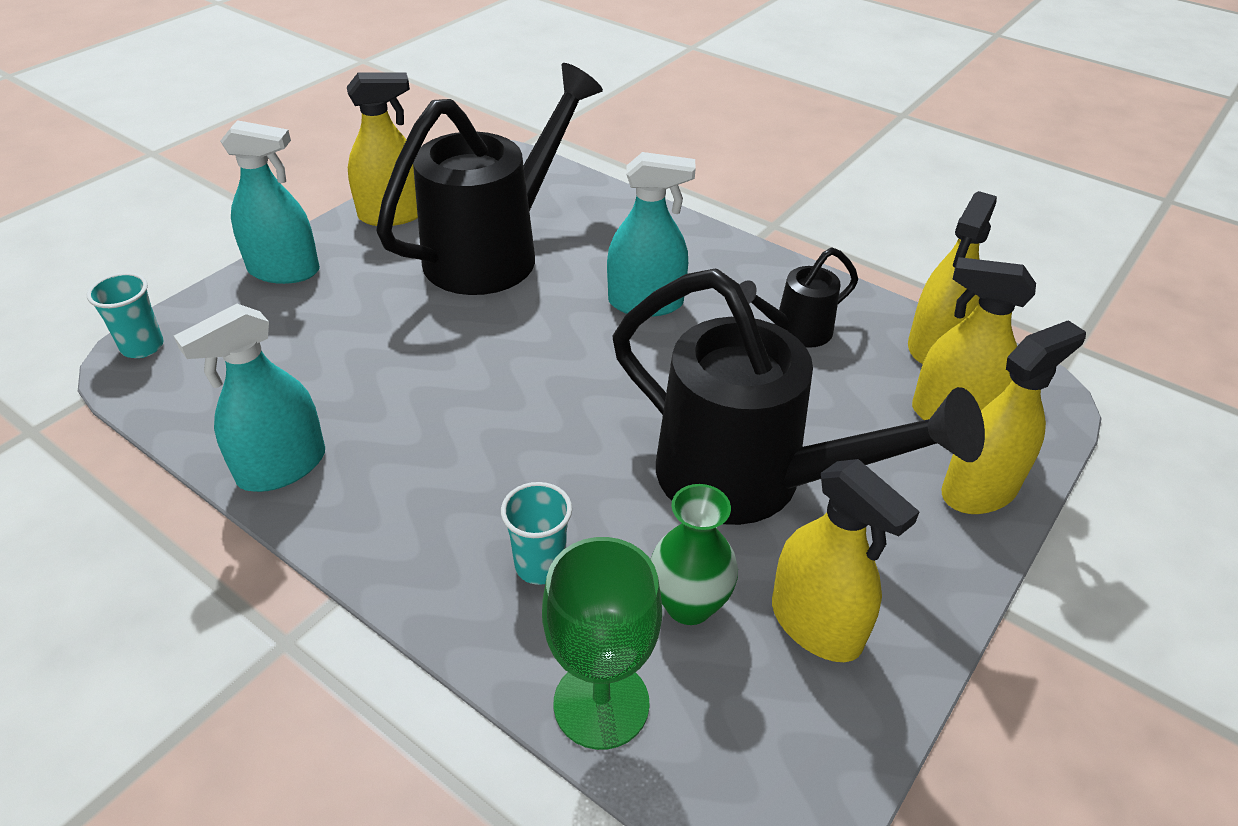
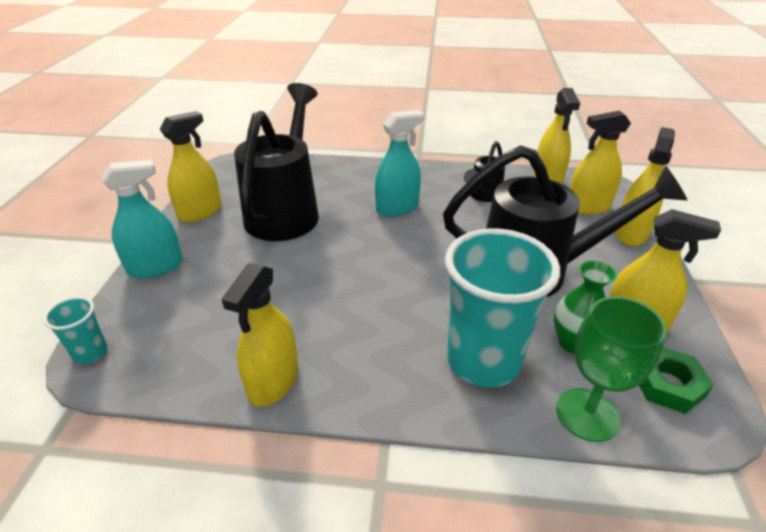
camera: 30 degrees left, 5 degrees down
(282, 467) = (273, 381): turquoise spray bottle -> yellow spray bottle
(540, 565) = (483, 361): turquoise cup -> turquoise cup, size x2.21
(762, 731) = (668, 384): none -> green nut

